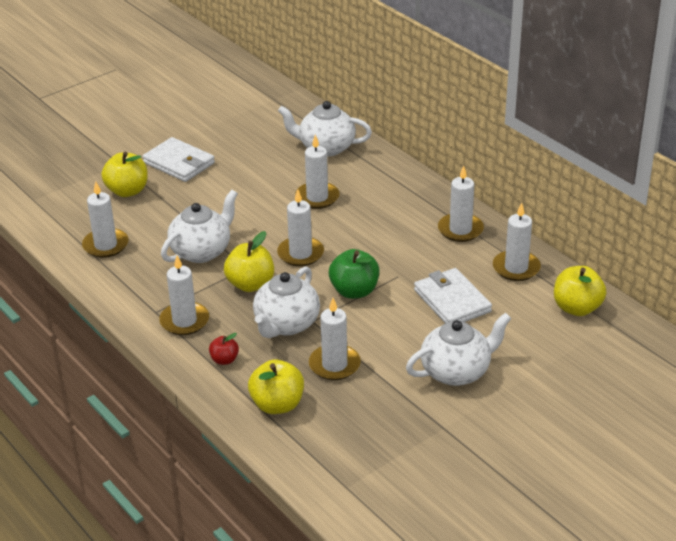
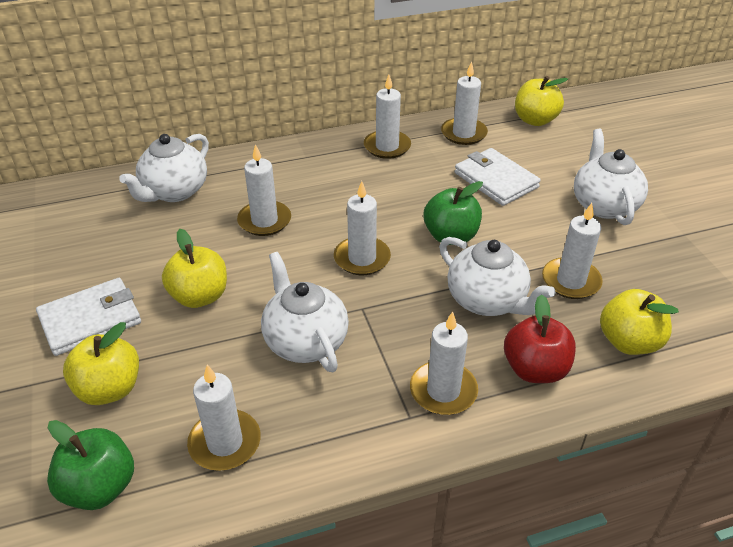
camera: 70 degrees left, 5 degrees up
(59, 213) = (100, 487): none -> green apple
(224, 360) = (535, 369): red apple -> red apple, size x1.81
(250, 284) = (398, 312): yellow apple -> yellow apple (200, 296)
(452, 301) = (495, 180): white wallet -> white wallet turned 60 degrees clockwise

